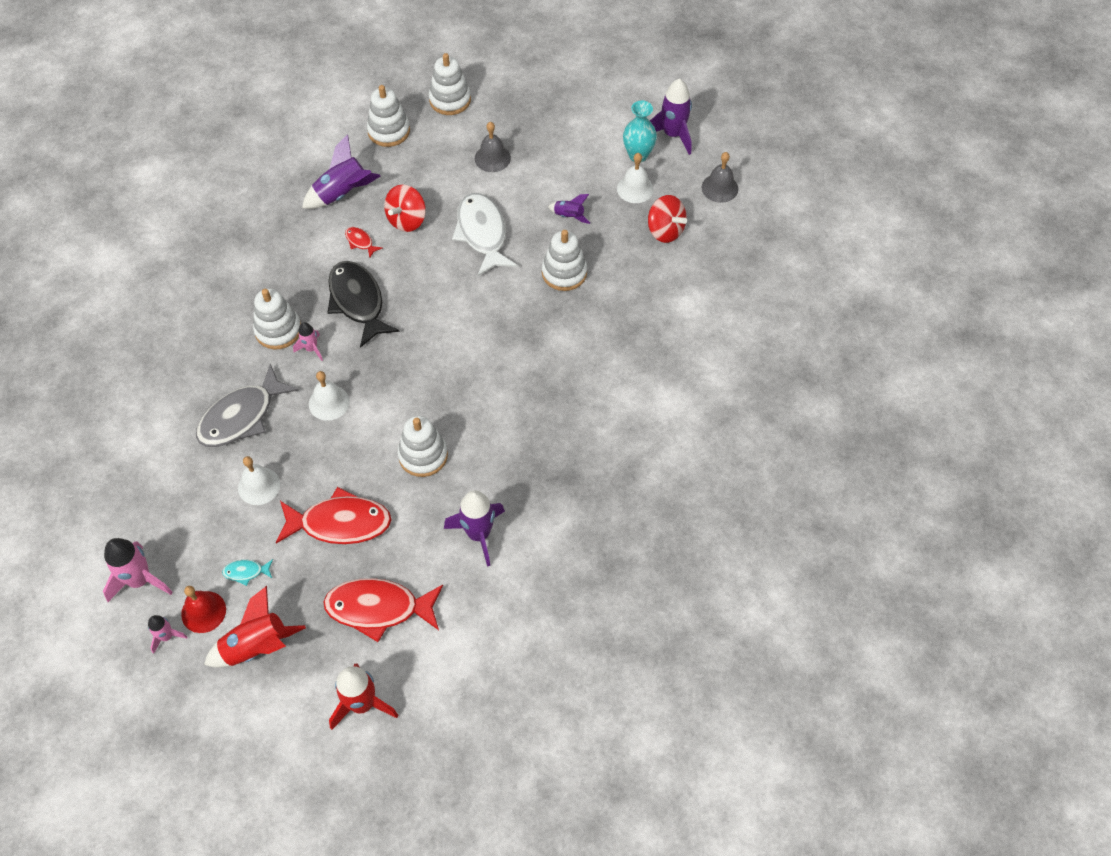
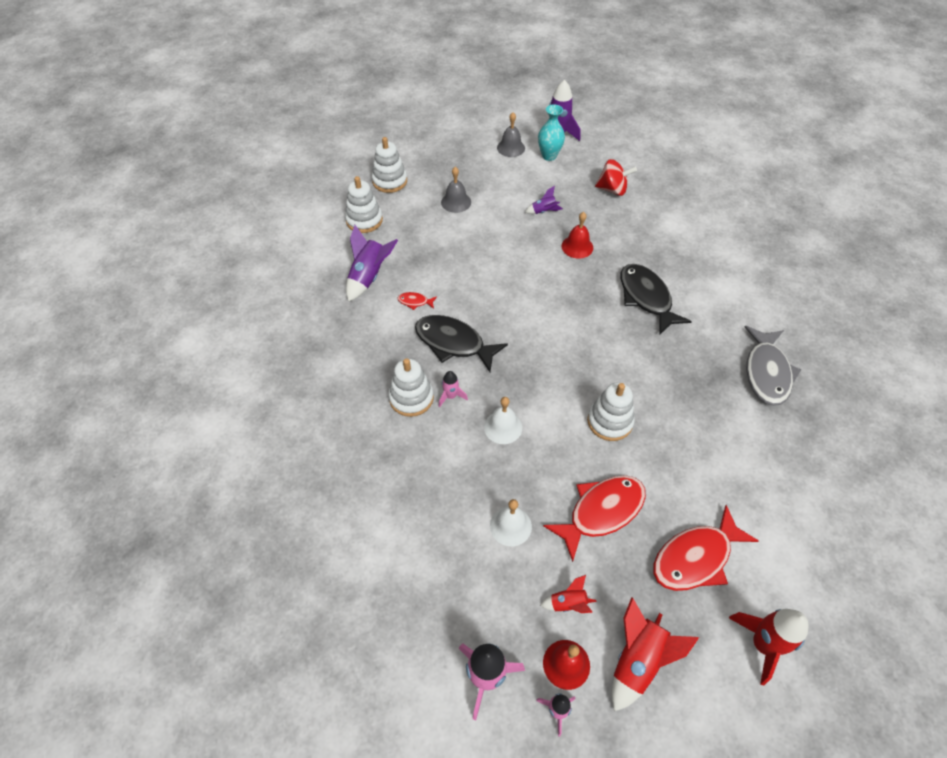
camera: 35 degrees left, 5 degrees down
(241, 416) = (444, 480): grey fish -> grey fish (766, 373)
(246, 572) = (568, 603): turquoise fish -> red rocket
(407, 220) = (435, 270): red spinning top -> none
(479, 534) = (705, 452): purple rocket -> none
(482, 233) = (497, 251): white fish -> none
(564, 272) = (577, 247): white stacking toy -> red bell
(577, 364) = (646, 298): none -> black fish
(635, 188) = (568, 175): white bell -> none
(719, 188) = (618, 150): grey bell -> grey bell (511, 148)

